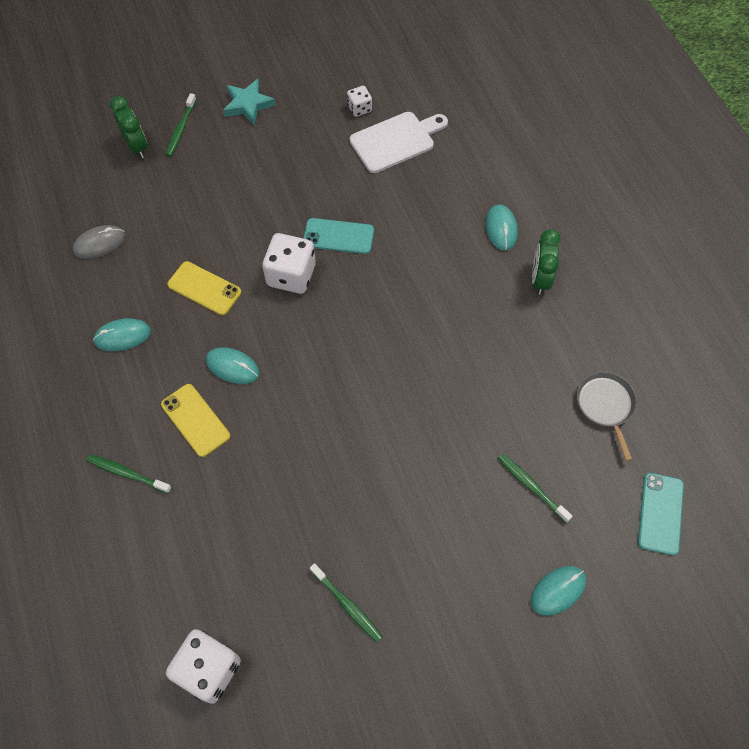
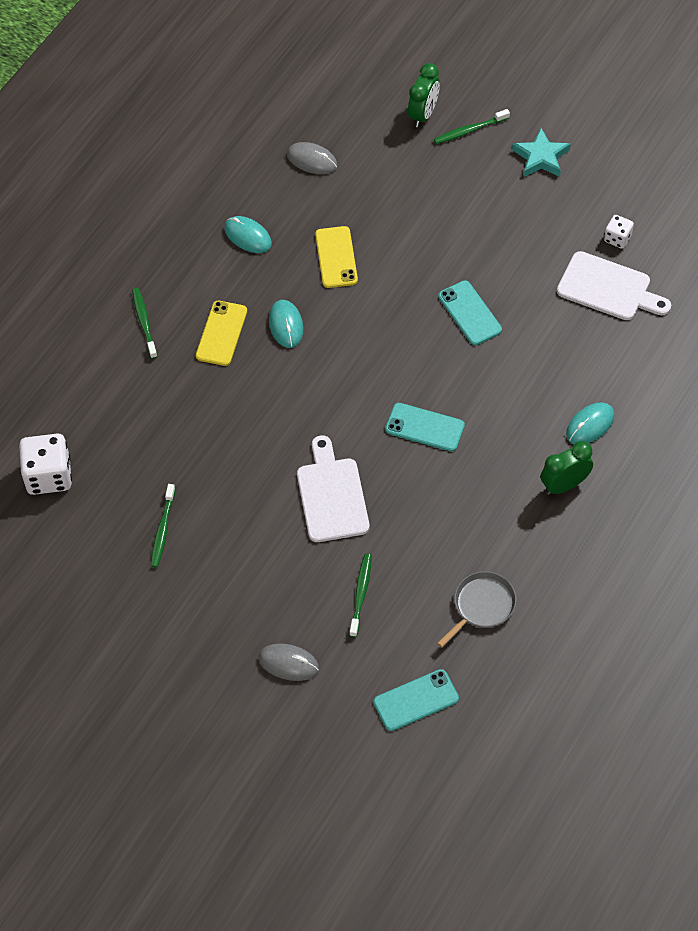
camera: 55 degrees right, 5 degrees down
(291, 275) = (402, 306): white dice -> none
(413, 335) = (425, 427): none -> turquoise phone
(421, 444) = (331, 495): none -> white cutting board
(558, 590) = (288, 663): turquoise mouse -> grey mouse

